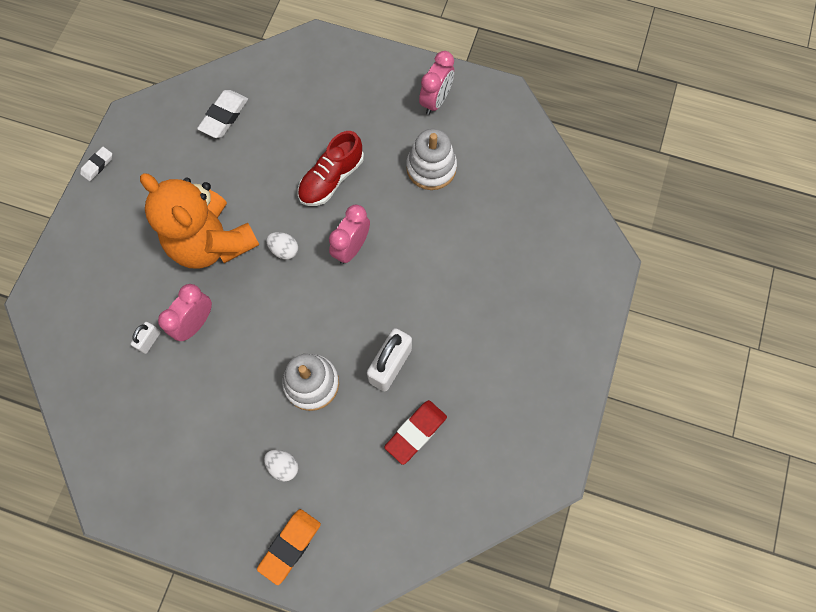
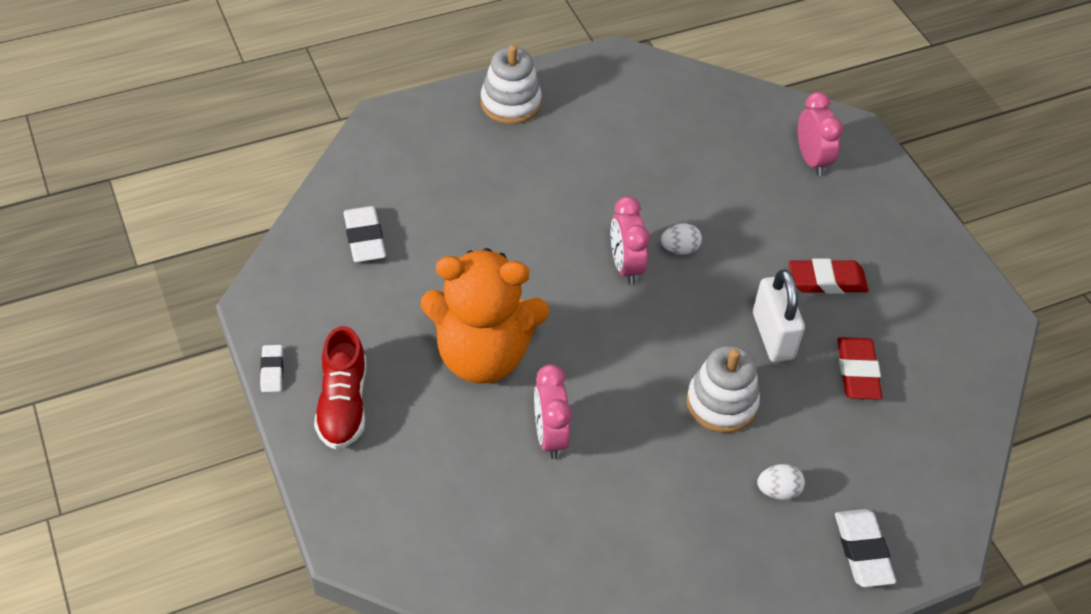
camera: 45 degrees left, 20 degrees down
(149, 340) = (520, 486): white padlock -> none
(284, 250) = (563, 312): white egg -> white egg (679, 249)
(290, 546) = (862, 551): orange eraser -> white eraser
(331, 179) = (538, 222): red shoe -> red shoe (343, 404)
(431, 168) = (621, 154): white stacking toy -> white stacking toy (510, 103)
(435, 101) = (561, 99): pink clock -> pink clock (811, 160)
(466, 356) = (826, 281): none -> red eraser

